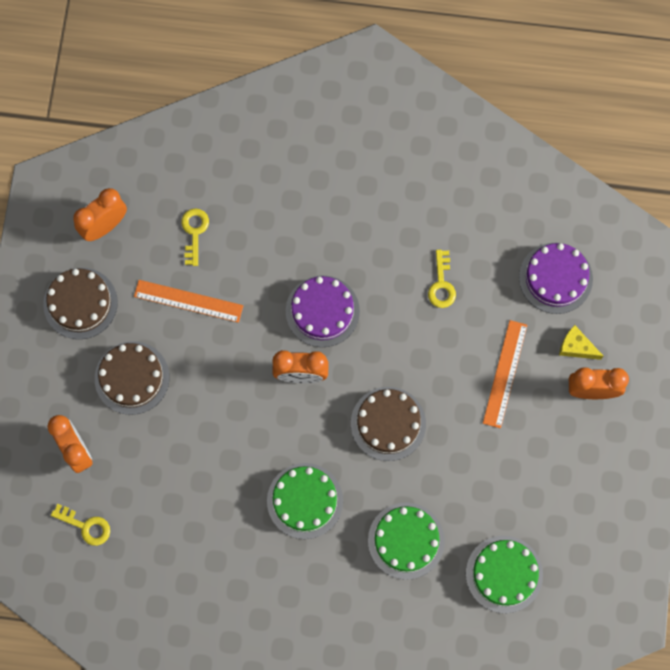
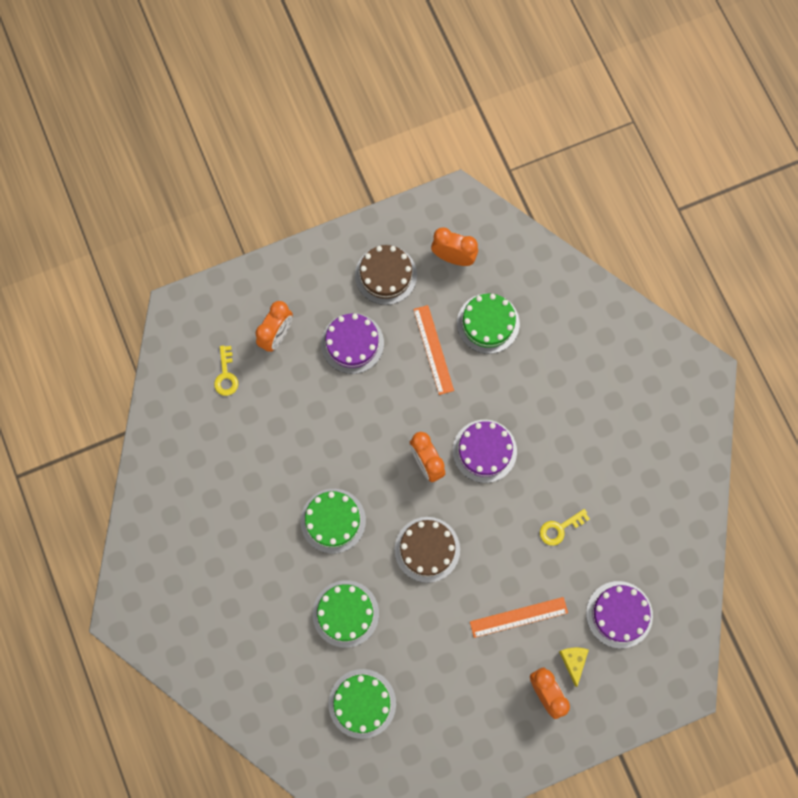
camera: 60 degrees right, 0 degrees up
(132, 378) = (352, 343): brown cake -> purple cake
(194, 232) = (488, 323): yellow key -> green cake

